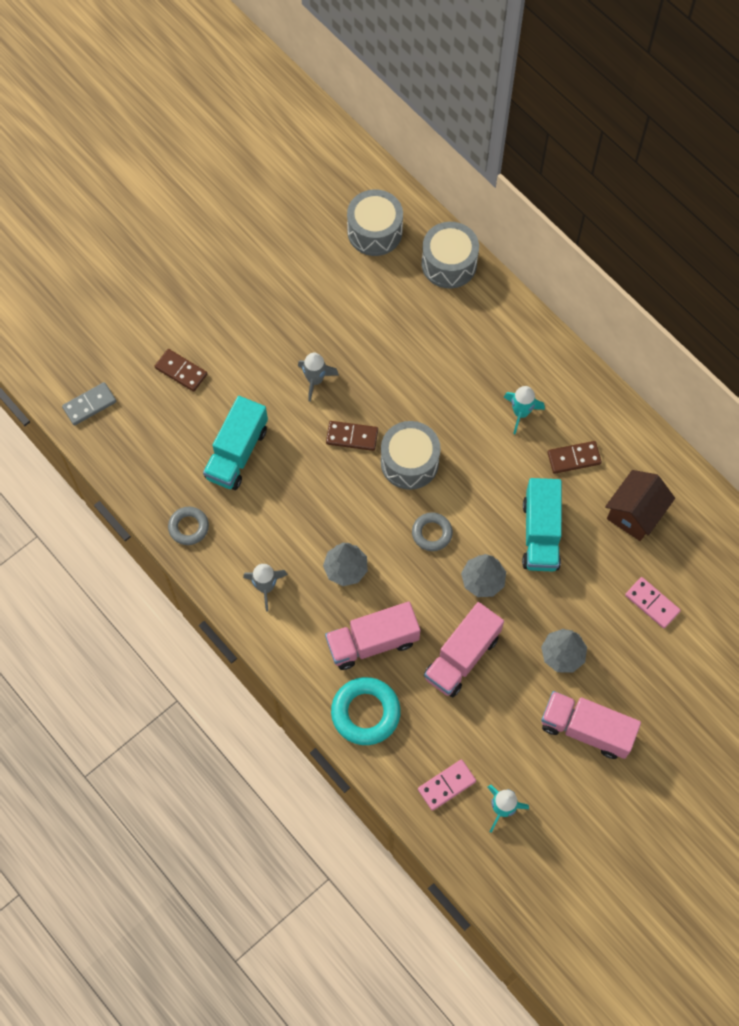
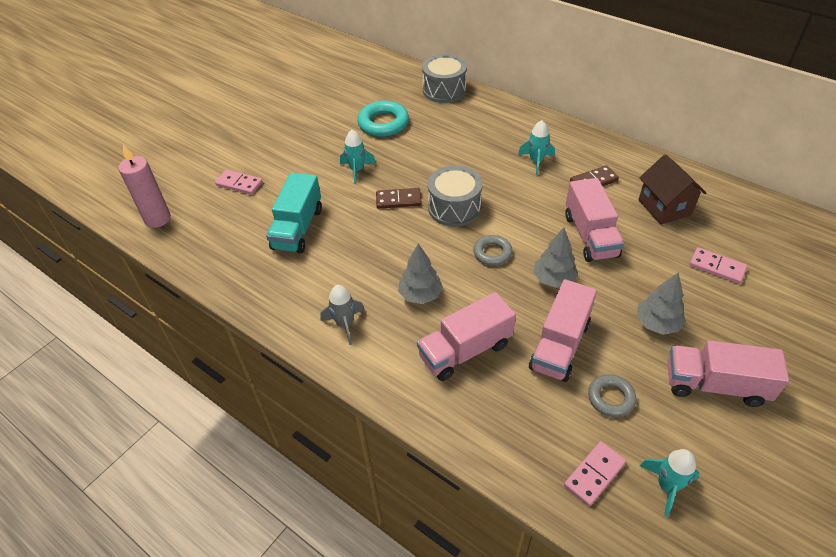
camera: 10 degrees left, 20 degrees down
(89, 405) = (158, 219): grey domino -> pink candle
(181, 371) = (239, 184): brown domino -> pink domino
(188, 527) = (260, 291): grey ring -> grey ring (611, 398)
(315, 380) = (357, 170): grey rocket -> turquoise rocket
(365, 713) = (479, 418): turquoise ring -> turquoise ring (383, 123)
(375, 231) = (382, 83): grey drum -> none
(540, 534) = (590, 236): turquoise truck -> pink truck
(635, 514) = (664, 207): brown house -> brown house turned 45 degrees counterclockwise

